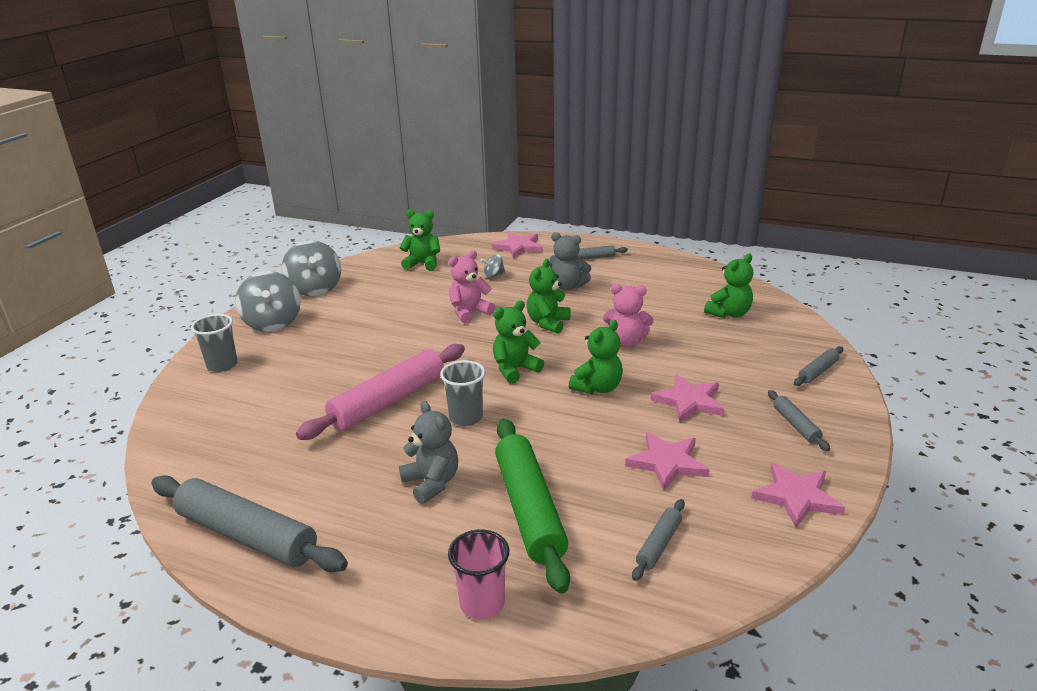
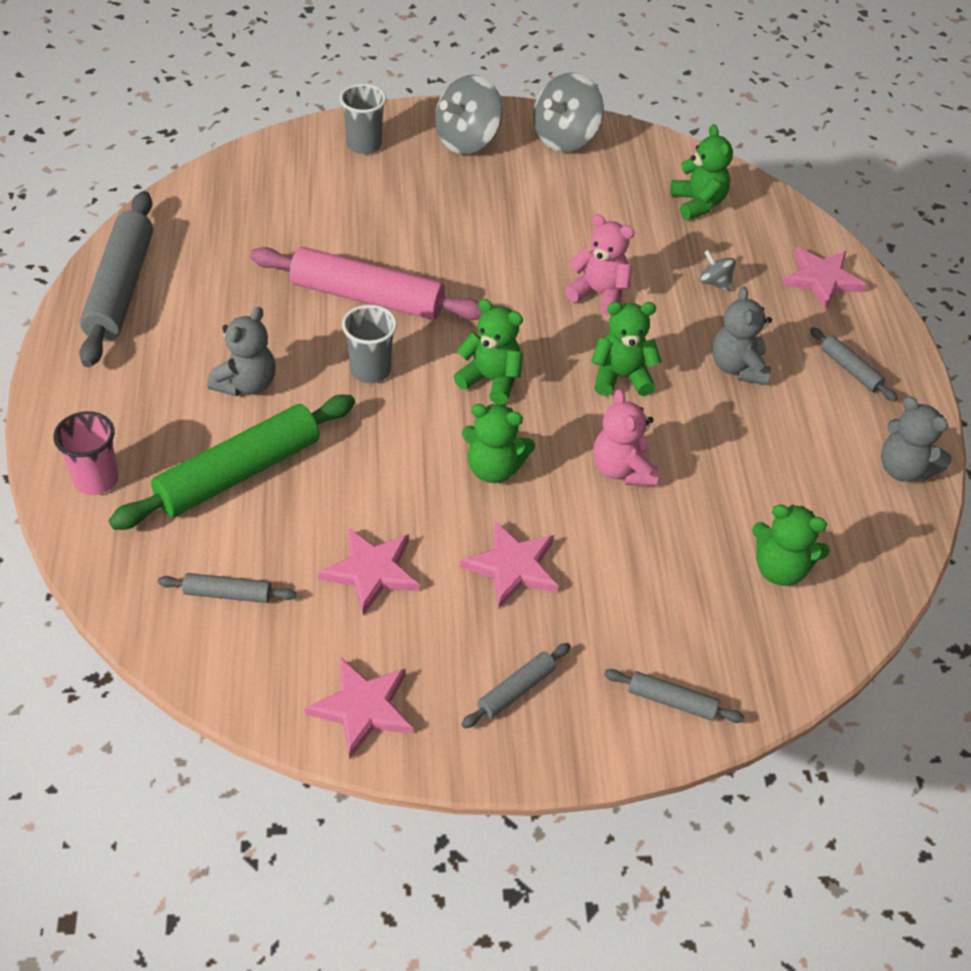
camera: 60 degrees right, 20 degrees up
(673, 263) = (903, 469): none -> grey teddy bear

